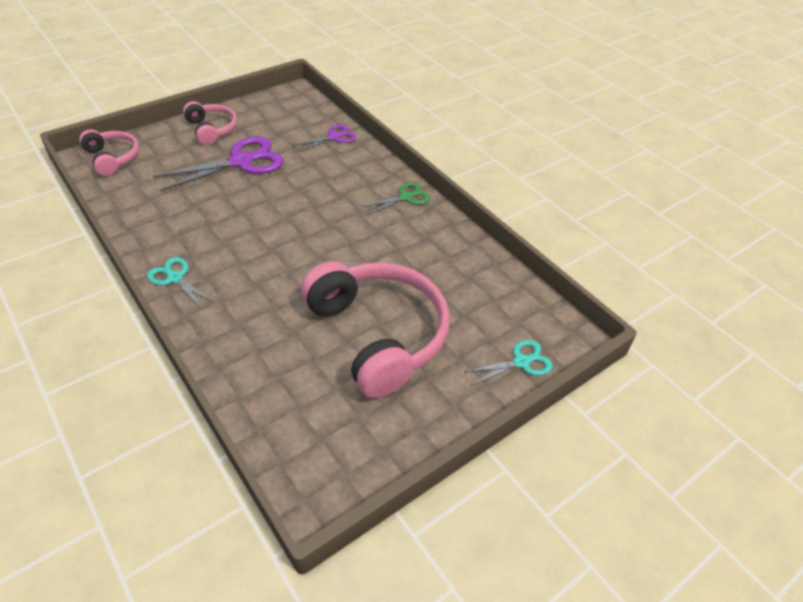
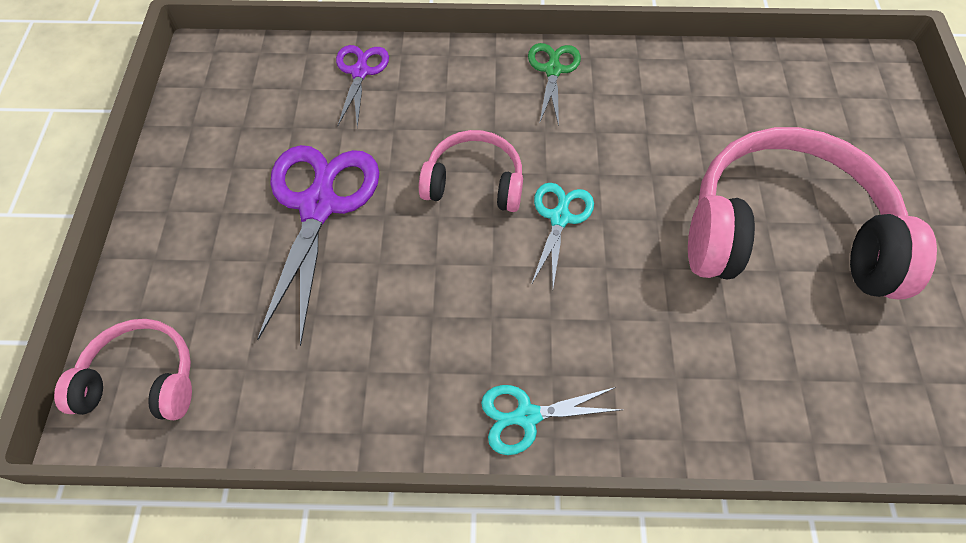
camera: 50 degrees left, 15 degrees up
(211, 129) = (197, 204): pink headphones -> pink headphones (474, 182)
(521, 362) = (898, 130): turquoise scissors -> turquoise scissors (559, 218)

